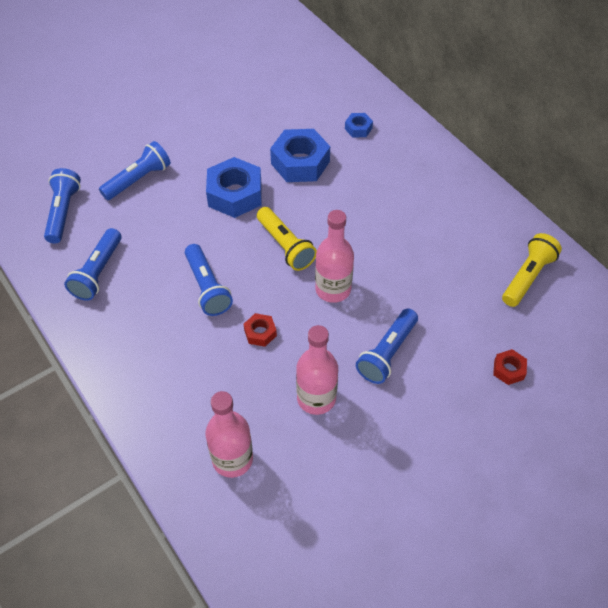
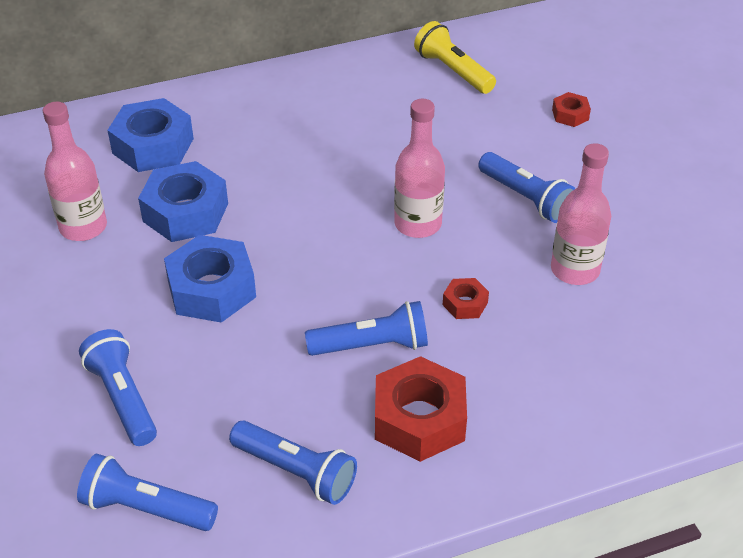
camera: 75 degrees left, 10 degrees down
(150, 326) = (419, 419): none -> red nut
(232, 459) = (647, 361): pink bottle -> pink bottle (83, 227)
(285, 246) = (329, 254): yellow flashlight -> none
(358, 128) = (153, 146): blue nut -> blue nut, size x2.06

